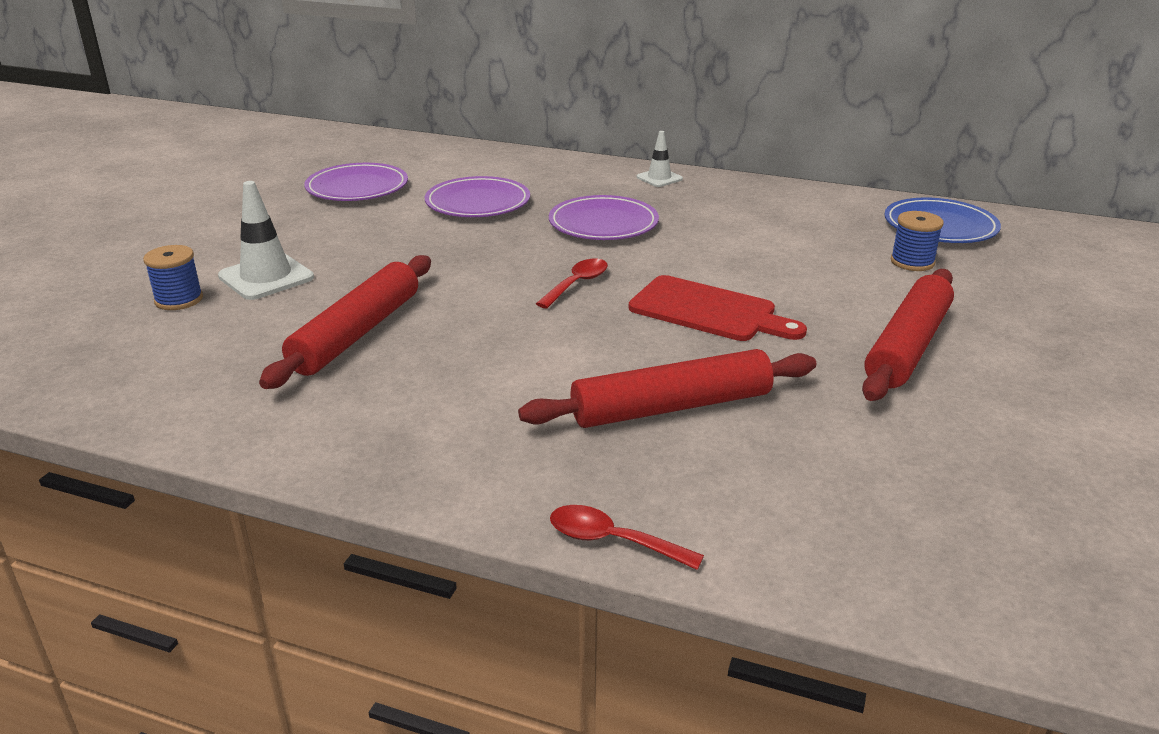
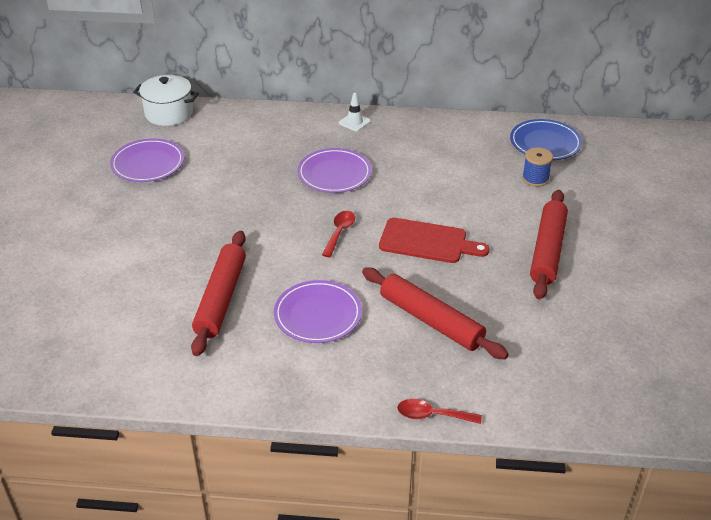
camera: 15 degrees left, 10 degrees up
(179, 300) = (87, 291): blue spool -> none
(266, 277) = (134, 261): white traffic cone -> none
(417, 147) = (169, 113): none -> white pot
(478, 203) = (241, 166): purple plate -> purple plate (318, 315)
(671, 407) = (431, 320): red rolling pin -> red rolling pin turned 75 degrees clockwise

